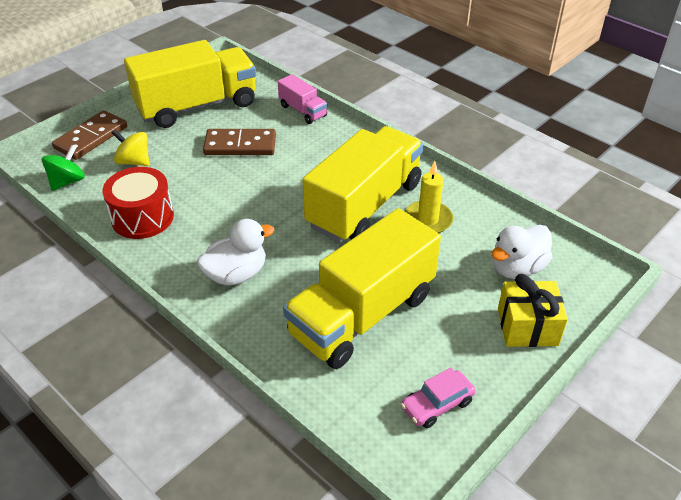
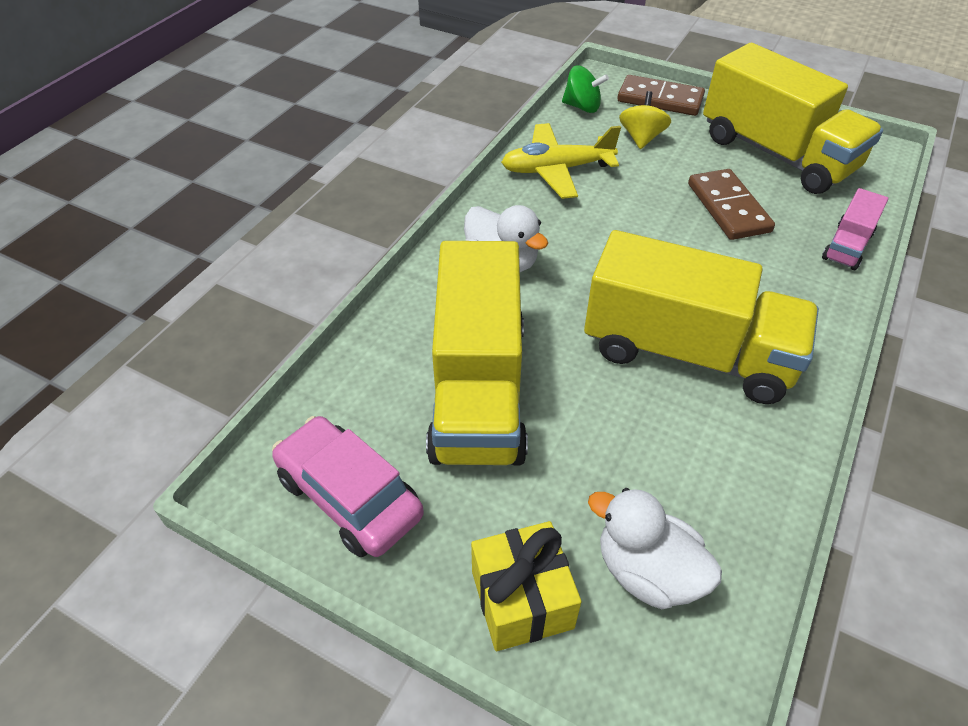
camera: 75 degrees right, 5 degrees up
(142, 217) = (556, 170): red drum -> yellow plane
(362, 315) = (478, 389): yellow truck -> yellow truck turned 120 degrees counterclockwise
(428, 220) = (697, 432): yellow candle -> none
(437, 404) = (349, 496): pink car -> pink car, size x1.61

